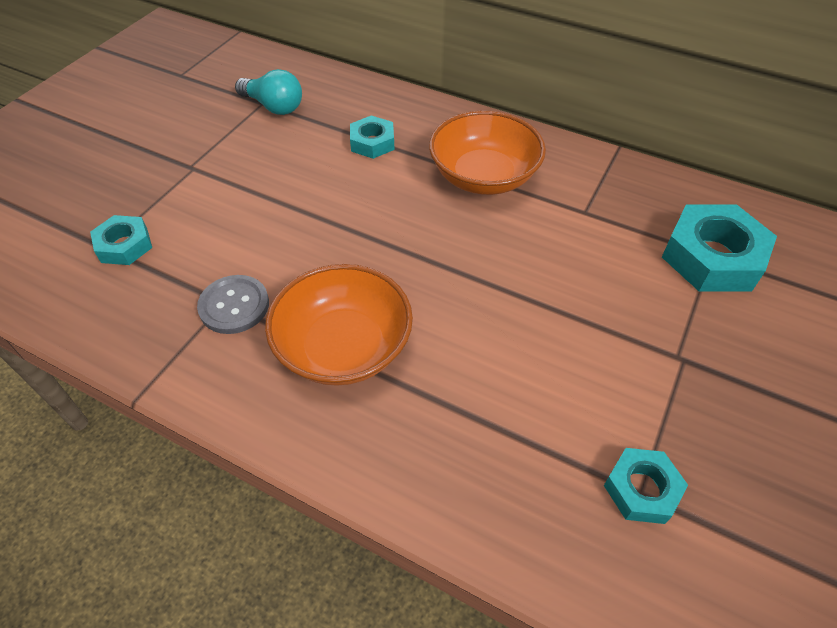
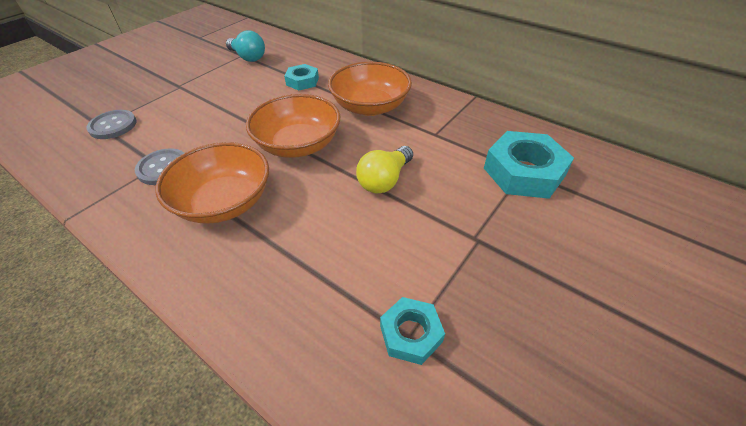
camera: 10 degrees right, 5 degrees down
(124, 245) = (113, 126): turquoise nut -> grey button
(408, 248) = (298, 145): none -> orange bowl
(542, 289) = (385, 180): none -> yellow light bulb

